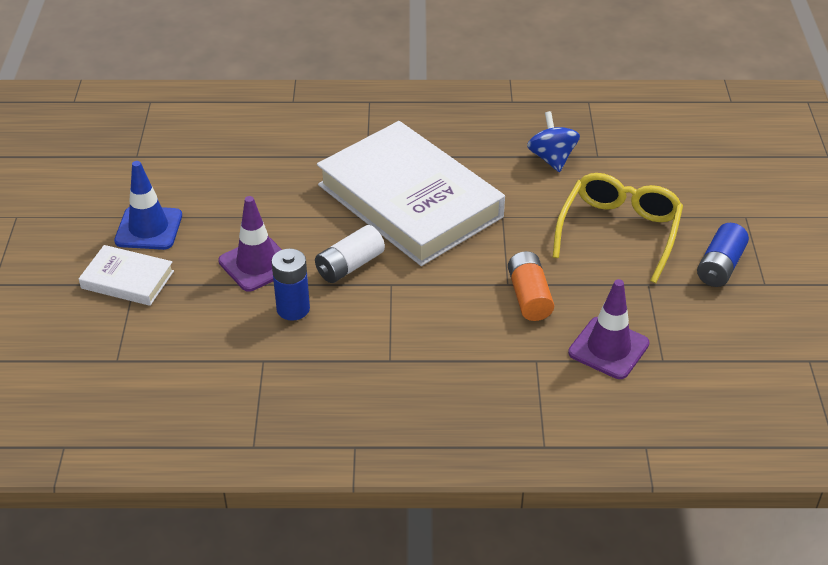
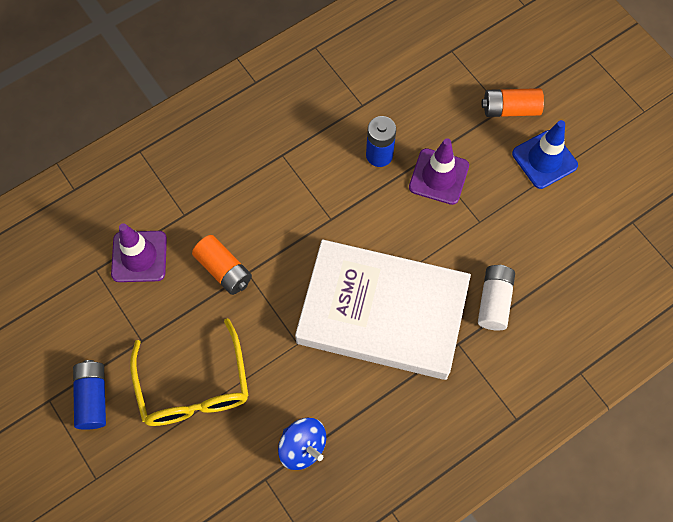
camera: 145 degrees right, 25 degrees up
(127, 280) = (510, 109): white book -> orange battery
(349, 265) = (373, 217): white battery -> white battery (494, 301)

